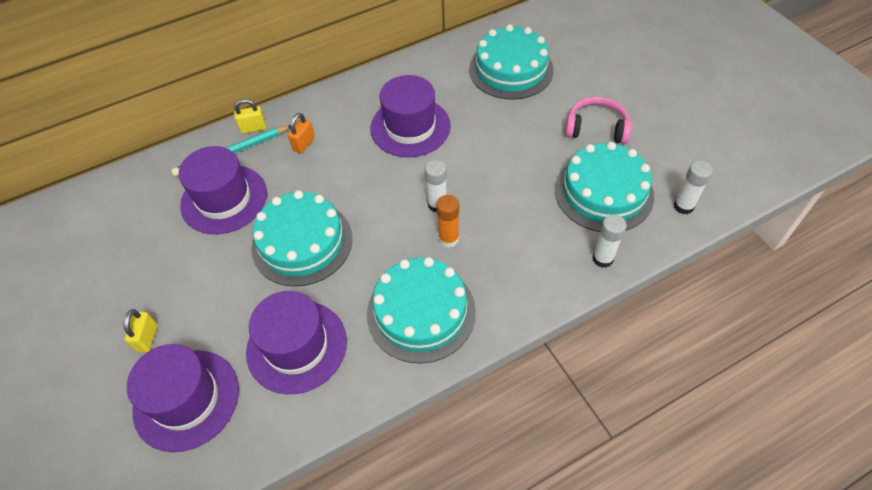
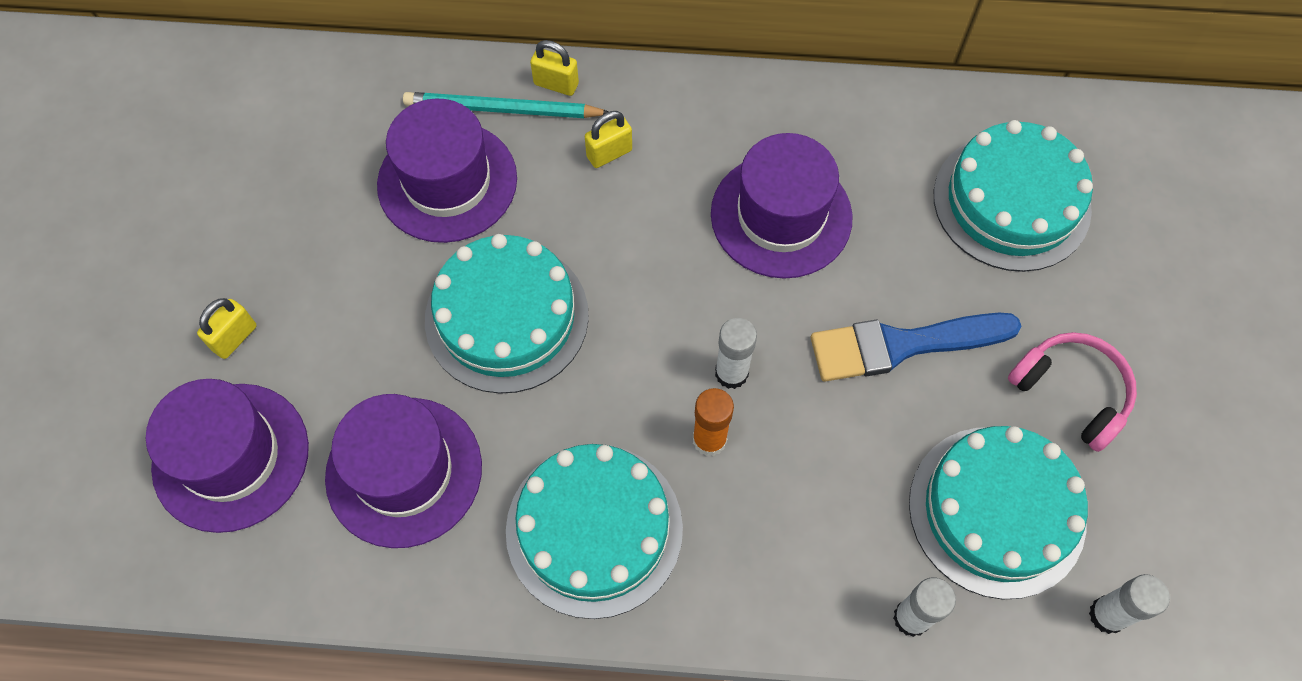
camera: 30 degrees right, 10 degrees up
(304, 144) = (609, 153): orange padlock -> yellow padlock
(508, 150) = (902, 345): none -> blue brush

